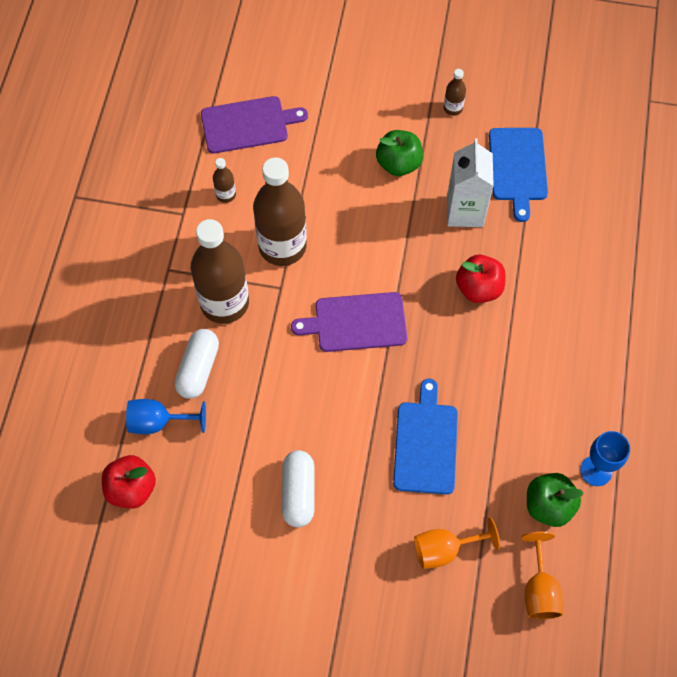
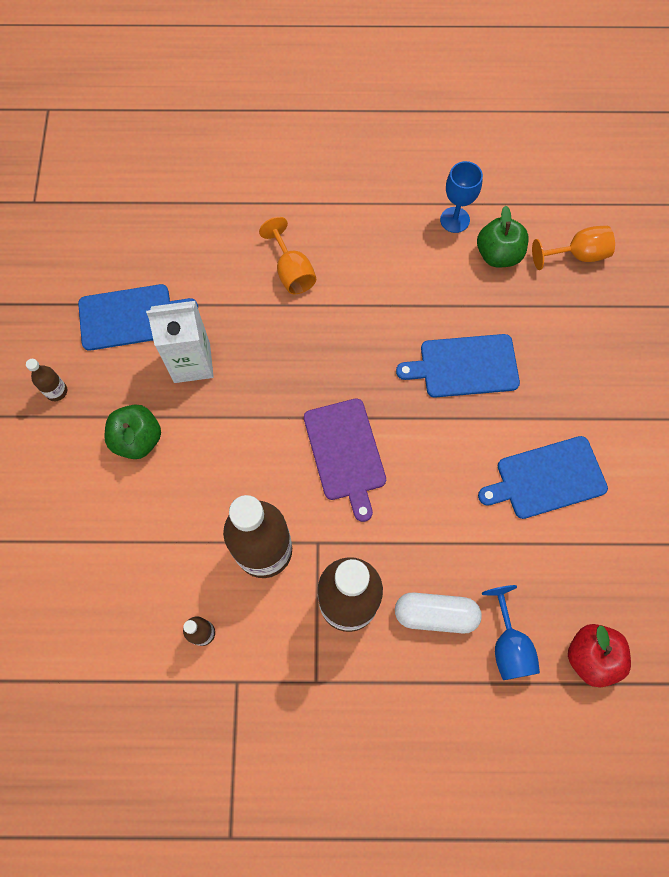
camera: 100 degrees left, 5 degrees up
(248, 124) = (97, 627): purple cutting board -> none
(298, 492) = (547, 478): white capsule -> blue cutting board
(445, 549) = (564, 336): orange goblet -> orange goblet (292, 271)
(478, 288) = (283, 338): red apple -> none

